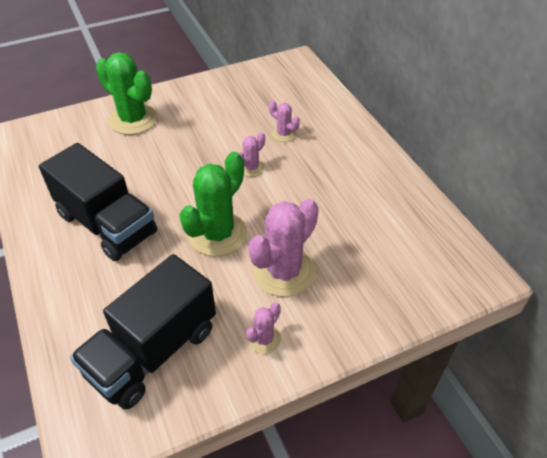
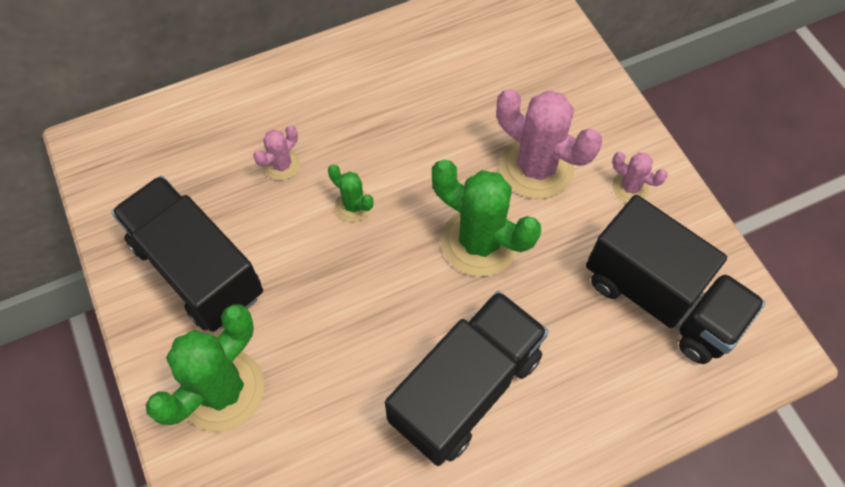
camera: 90 degrees left, 15 degrees up
(210, 105) = (197, 269): none -> black truck
(251, 168) = (353, 206): pink cactus -> green cactus

